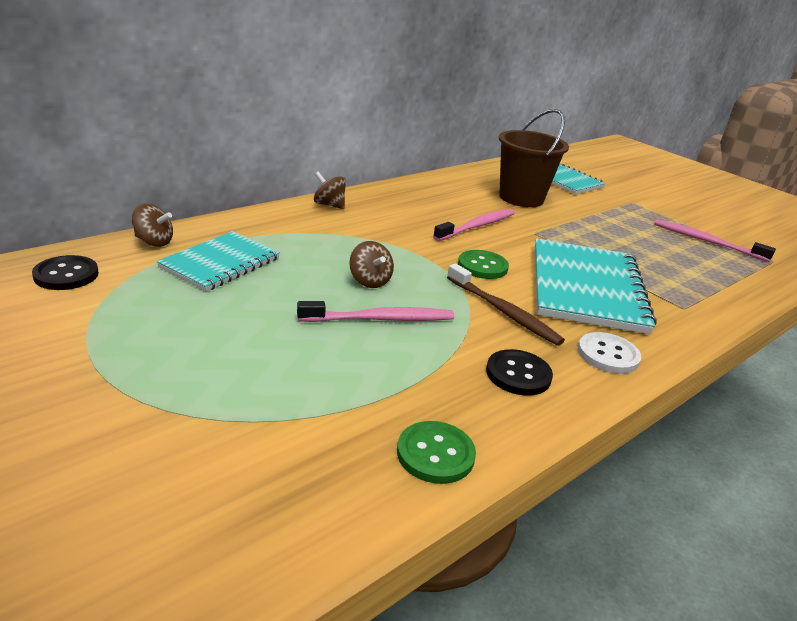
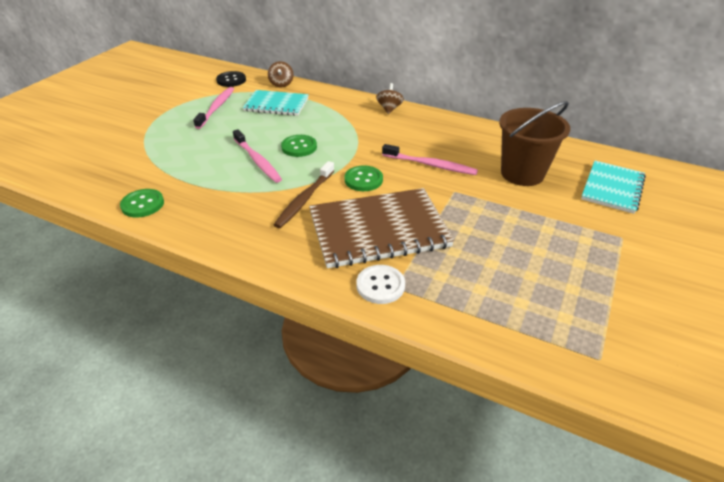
camera: 70 degrees right, 10 degrees up
(370, 281) = (299, 147): brown spinning top -> green button
(518, 374) = (231, 217): black button -> none
(586, 288) = (378, 230): turquoise notebook -> brown notebook
(608, 355) = (281, 251): white button -> white button (380, 285)
(706, 242) = (582, 299): pink toothbrush -> pink toothbrush (216, 107)

